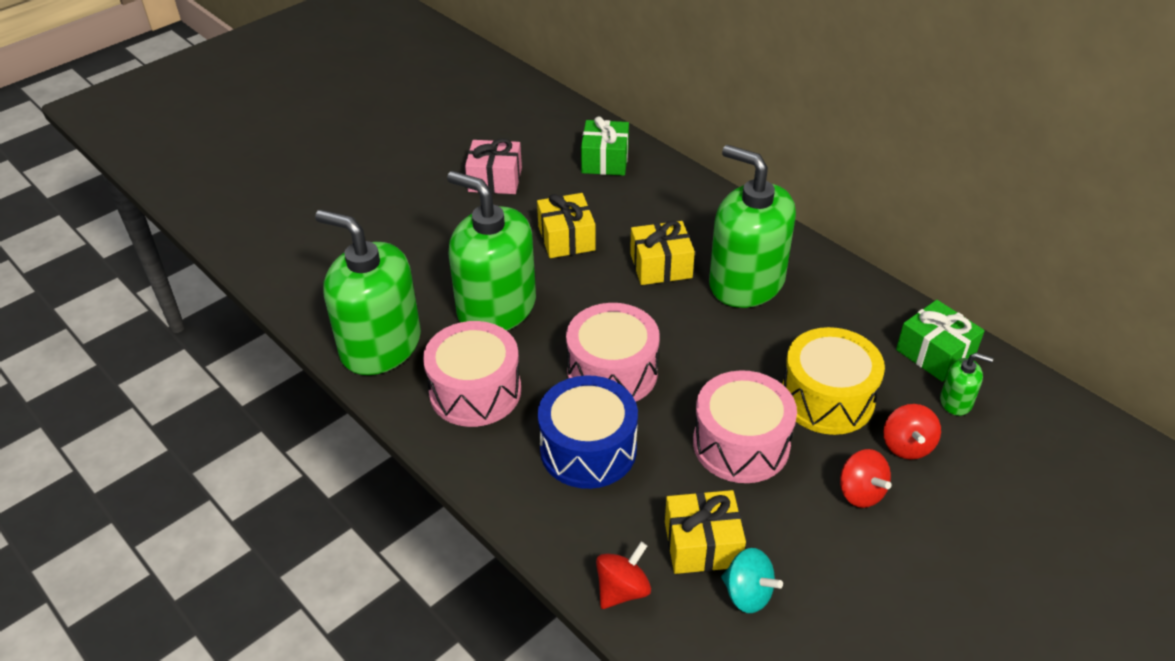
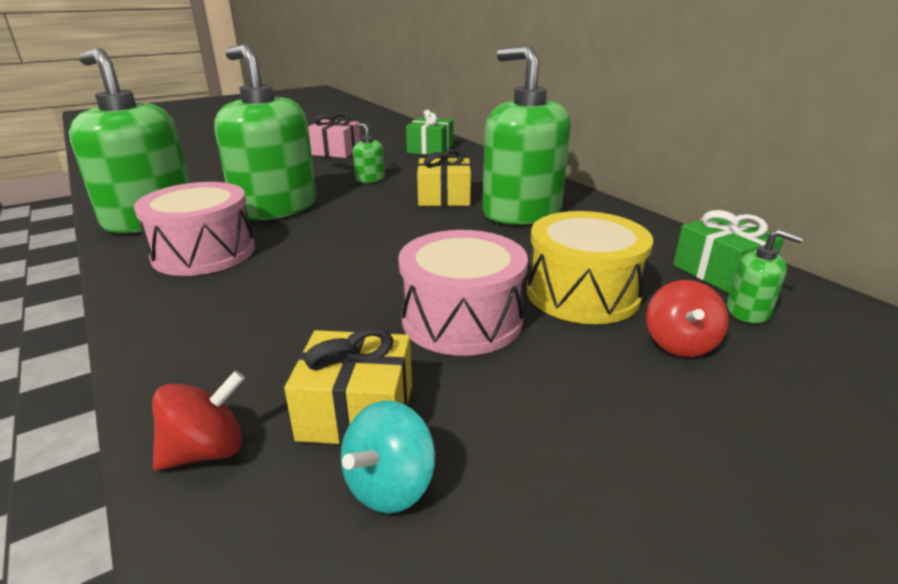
camera: 10 degrees right, 15 degrees down
(566, 238) = (370, 179): yellow gift -> green soap dispenser
(588, 449) = (280, 304): blue drum -> none
(612, 372) = (352, 253): pink drum -> none
(748, 594) = (390, 485): turquoise spinning top -> turquoise spinning top turned 75 degrees clockwise
(860, 492) = (606, 383): red spinning top -> none

